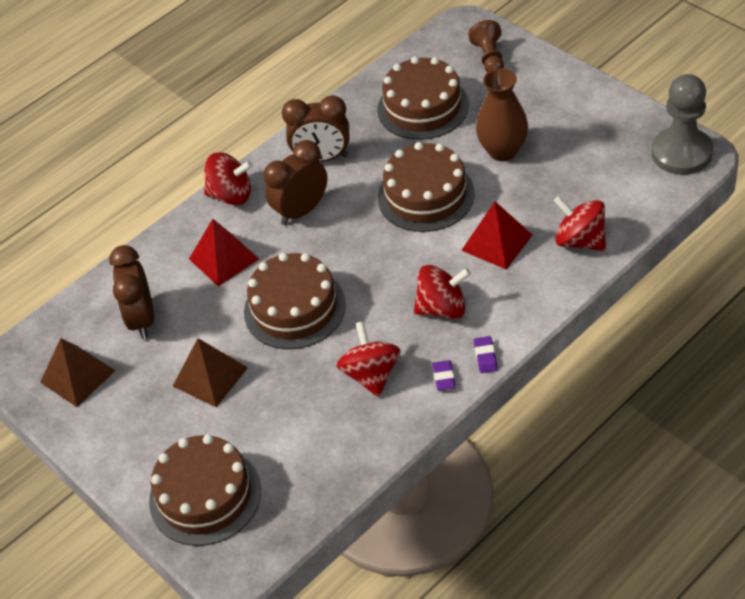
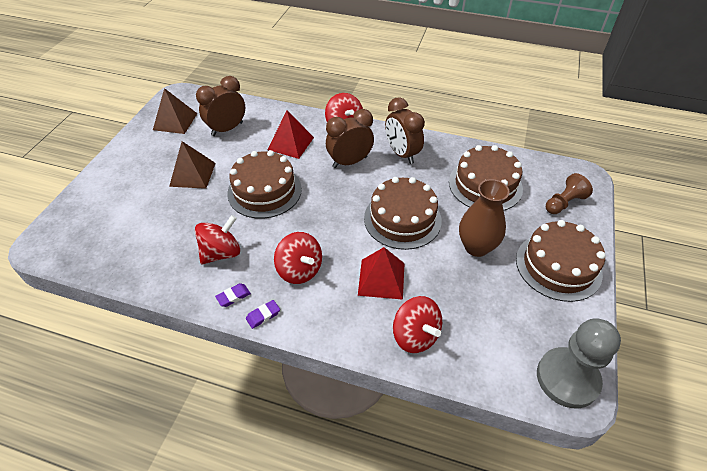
camera: 55 degrees right, 0 degrees up
(205, 495) = (96, 209): brown cake -> brown cake (558, 266)
(301, 211) = (350, 162): brown clock -> brown clock turned 45 degrees counterclockwise
(580, 240) = (415, 335): red spinning top -> red spinning top turned 135 degrees clockwise

